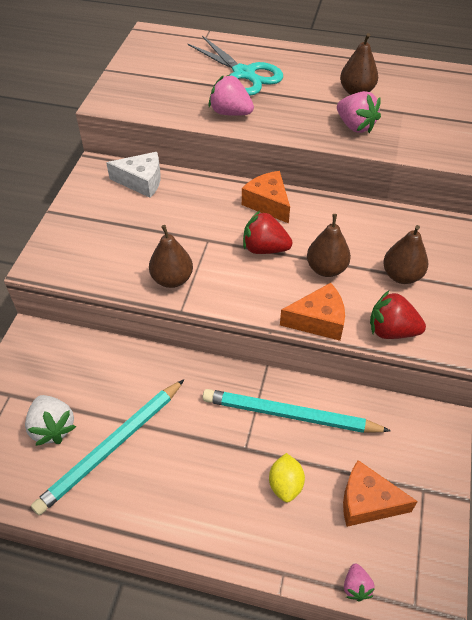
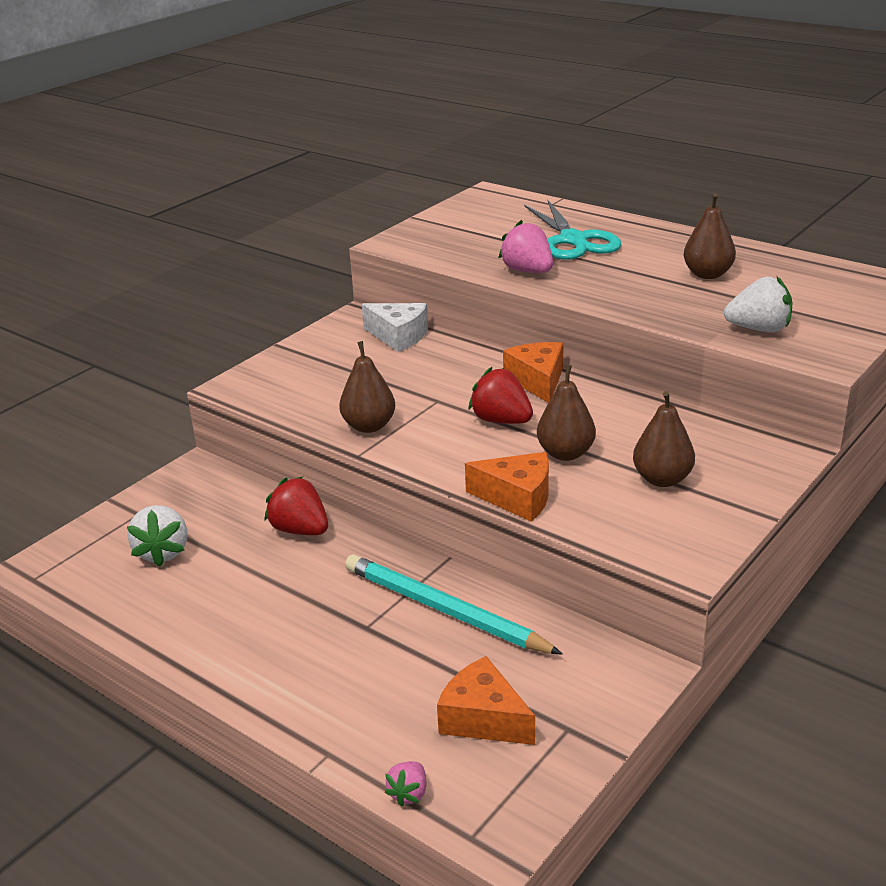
camera: 25 degrees right, 20 degrees down
(112, 447) = (214, 585): turquoise pencil -> none
(285, 484) = (391, 673): yellow lemon -> none
(355, 126) = (678, 305): pink strawberry -> none
(391, 331) = (606, 527): red strawberry -> red strawberry (300, 530)
(421, 139) = (759, 329): none -> white strawberry

